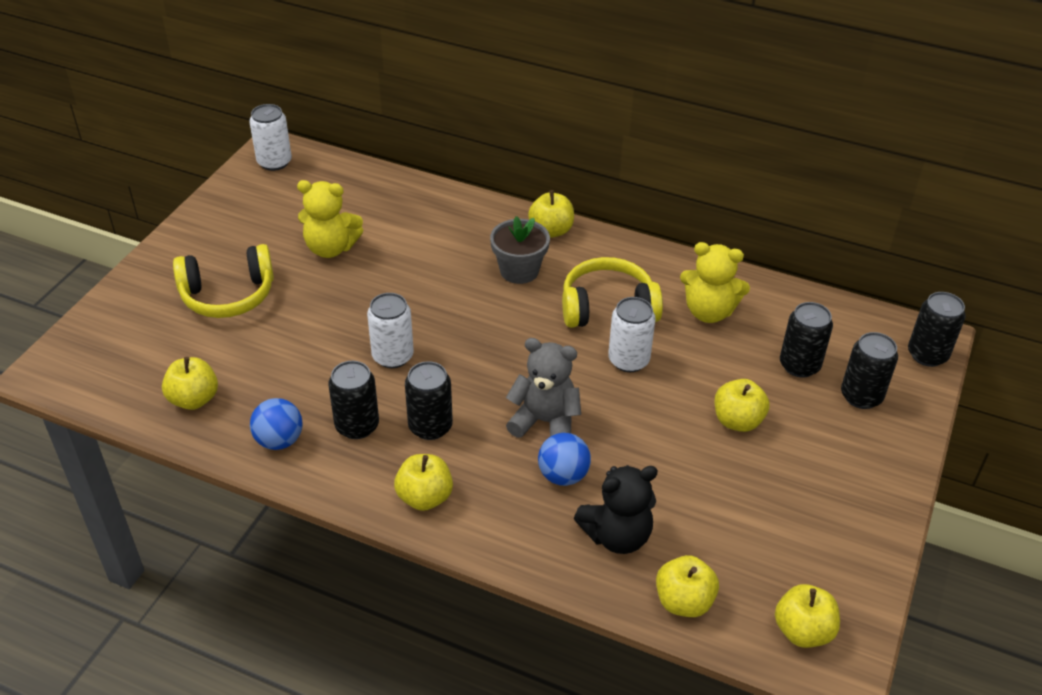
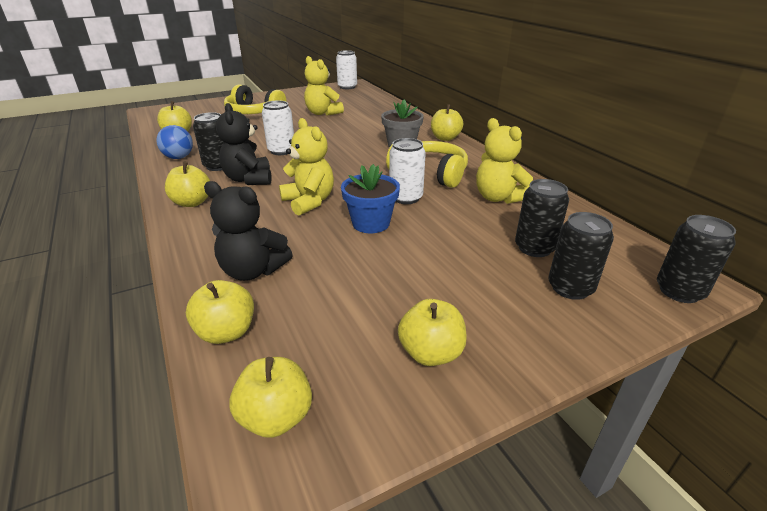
camera: 40 degrees right, 10 degrees down
(430, 426) = (249, 179): black can -> black teddy bear
(545, 422) = (309, 202): grey teddy bear -> yellow teddy bear
(563, 475) = (276, 227): blue ball -> none
(640, 416) = (371, 223): none -> blue flower pot
(737, 421) = (436, 255): yellow apple -> yellow apple (431, 353)

